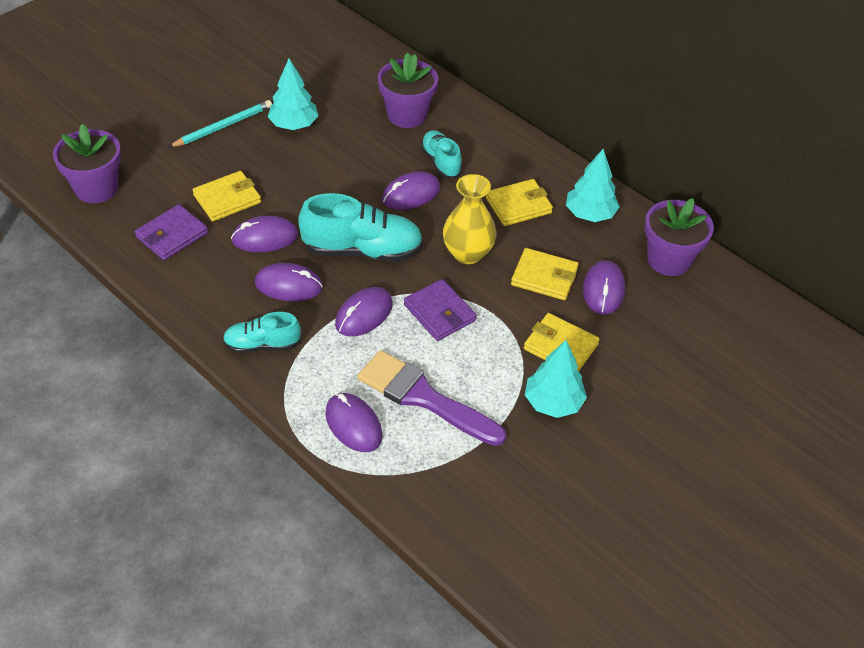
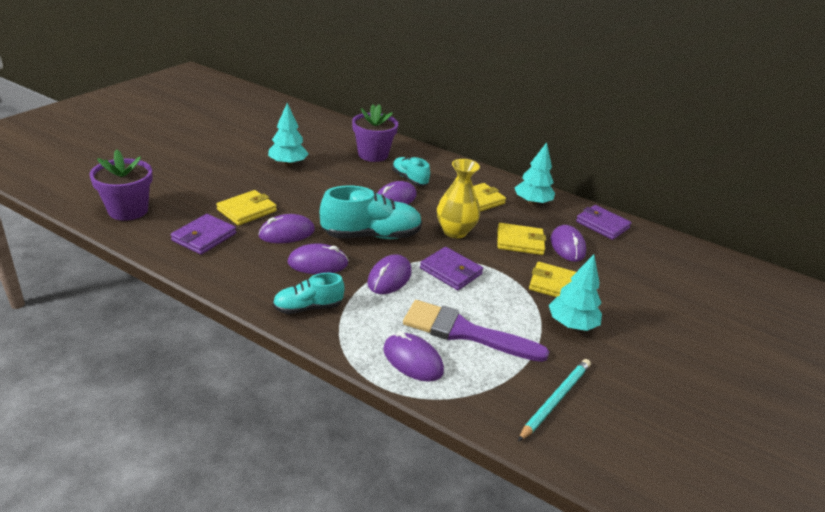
camera: 15 degrees left, 15 degrees down
(223, 126) = (231, 167): turquoise pencil -> turquoise pencil (555, 400)
(669, 260) = (602, 225): purple flower pot -> purple wallet

